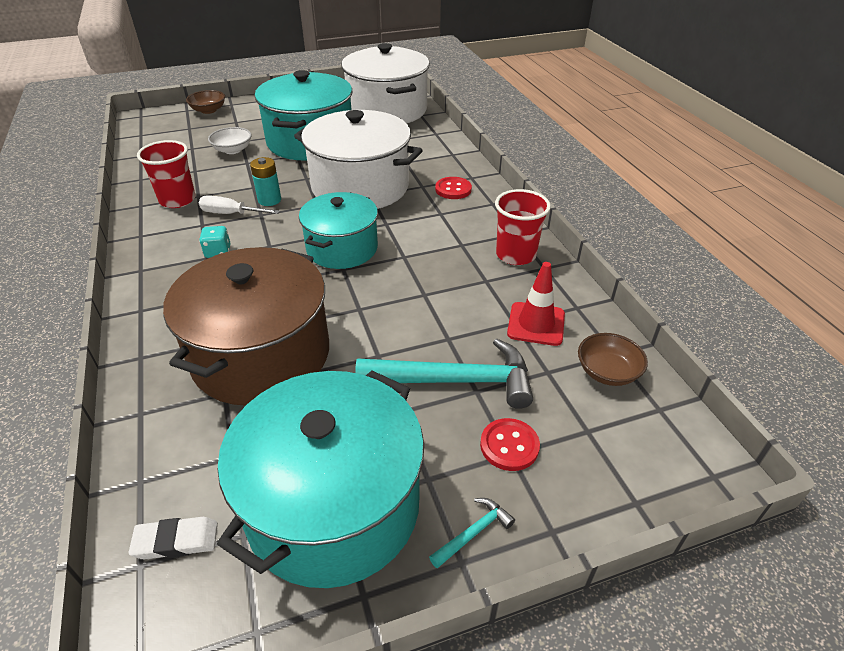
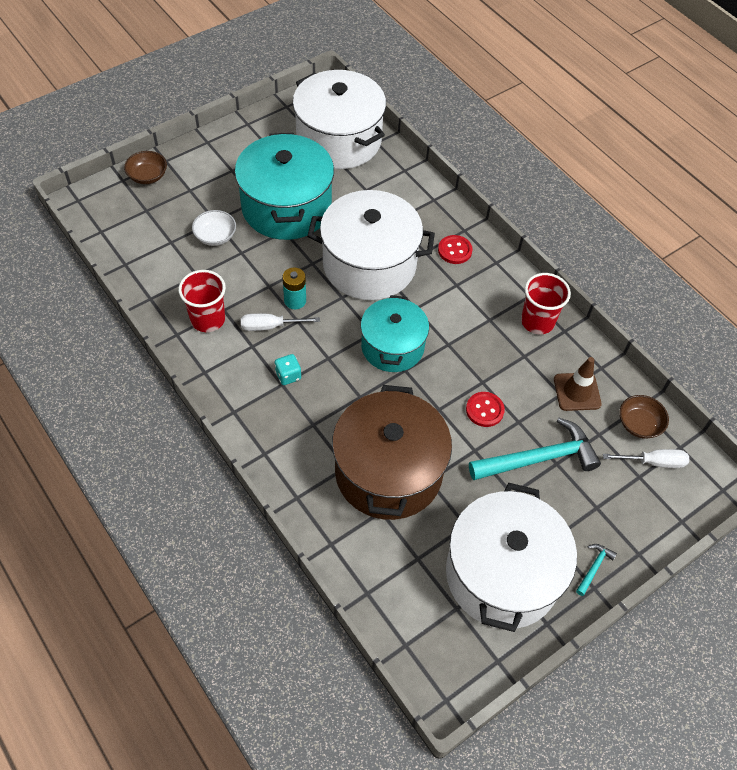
camera: 20 degrees left, 15 degrees up
(176, 541) = (418, 624): white eraser -> none
(333, 506) = (502, 574): turquoise pot -> white pot
(509, 446) = (594, 501): red button -> red button (484, 410)
(536, 324) = (577, 392): red traffic cone -> brown traffic cone
(614, 418) = (653, 462): none -> white screwdriver

